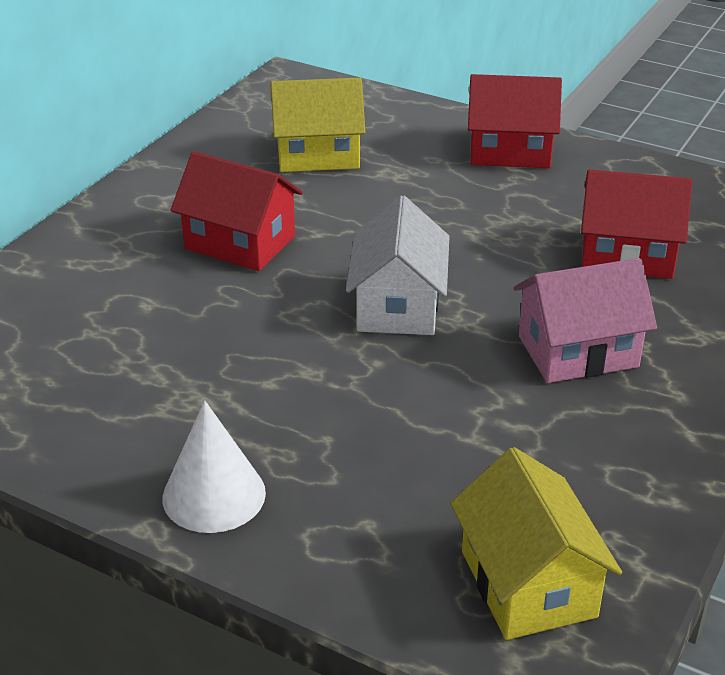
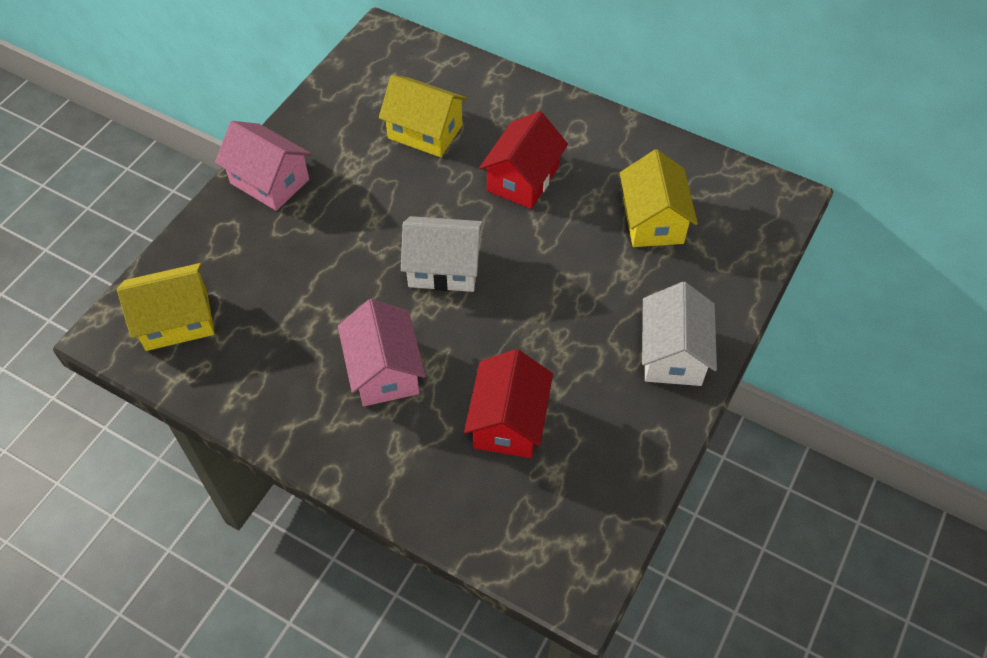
camera: 90 degrees right, 20 degrees up
(130, 328) = (425, 132): none -> yellow house
(214, 495) = (270, 181): white cone -> pink house
(510, 151) = (673, 354): red house -> white house

